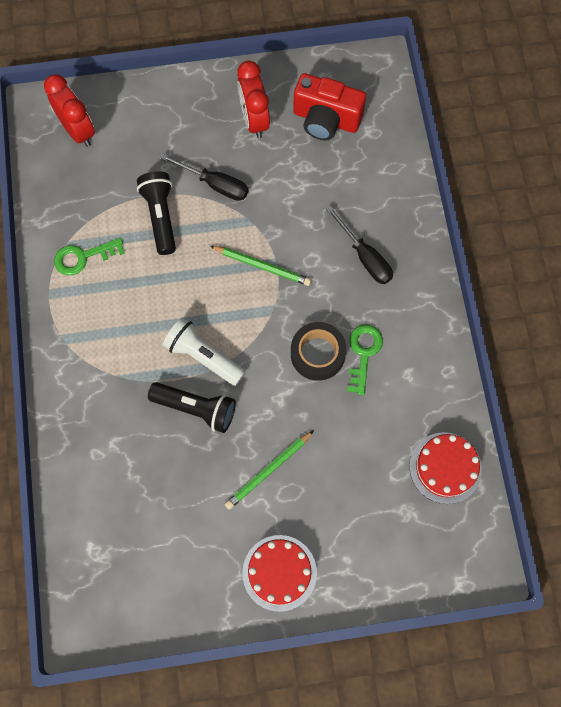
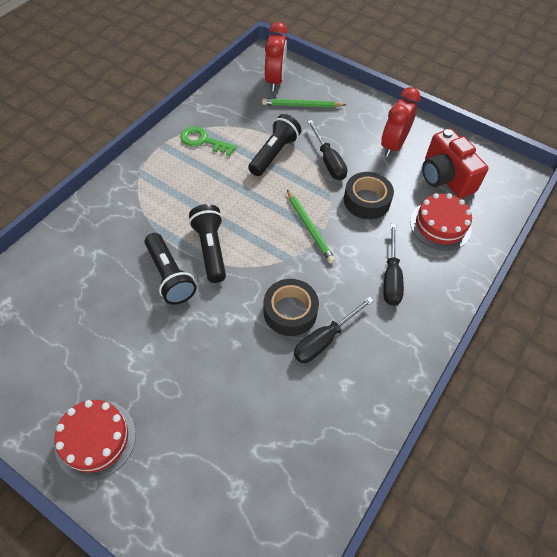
camera: 40 degrees right, 15 degrees down
(203, 356) = (210, 249): white flashlight -> black flashlight
(268, 471) = (170, 358): green pencil -> green pencil (302, 105)
(283, 199) = (366, 201): none -> black tape
(363, 353) = (324, 339): green key -> black screwdriver
(445, 467) = (305, 484): red cake -> red cake (440, 225)

